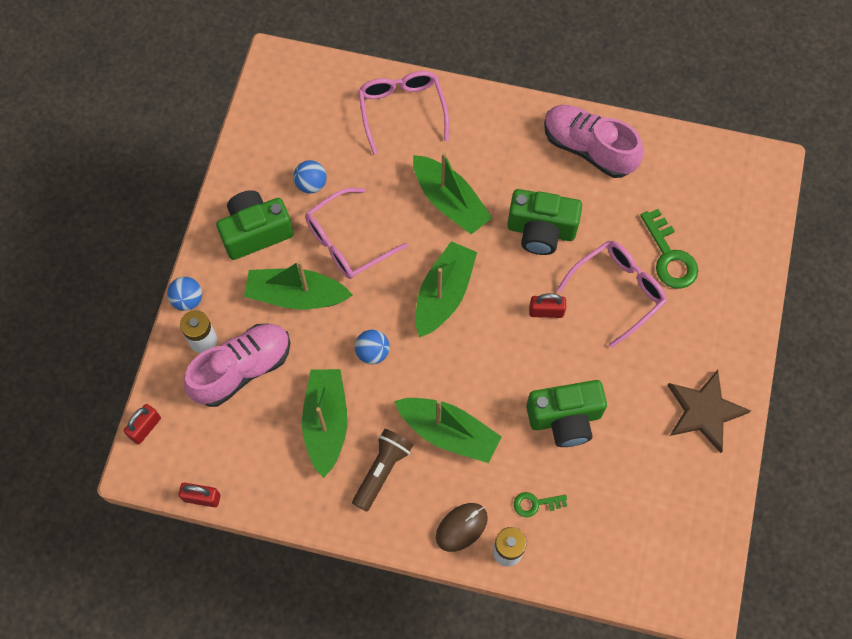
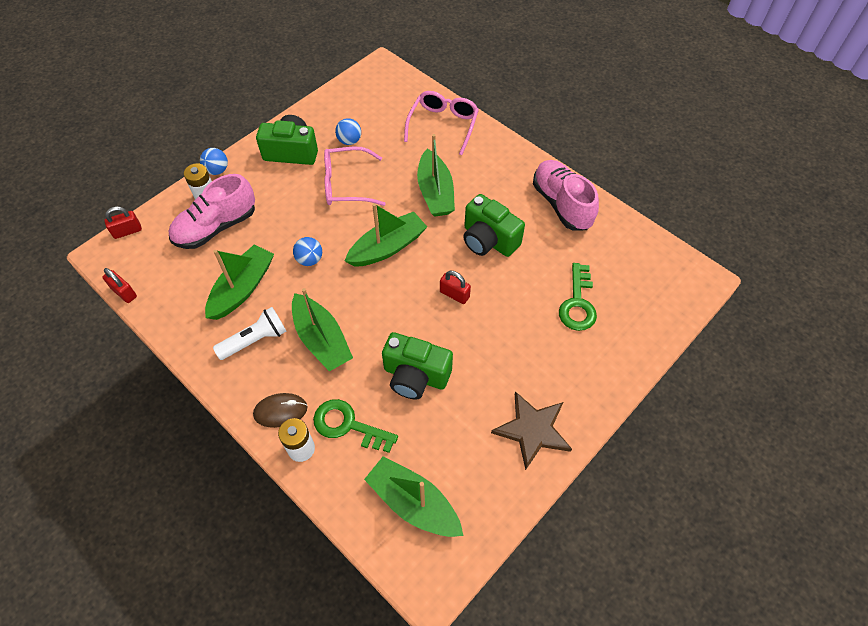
camera: 30 degrees right, 10 degrees down
(242, 369) = (216, 227): pink shoe -> pink shoe turned 150 degrees clockwise
(296, 296) = (287, 200): green boat -> green boat (413, 503)
(382, 471) = (255, 340): brown flashlight -> white flashlight
(535, 504) = (348, 425): green key -> green key, size x1.78
(618, 291) = (520, 307): pink glasses -> none

